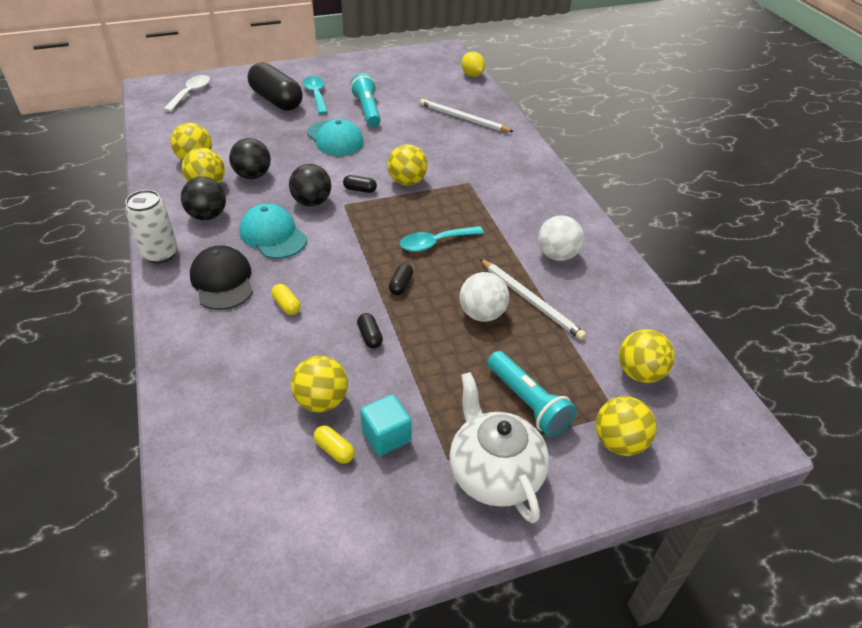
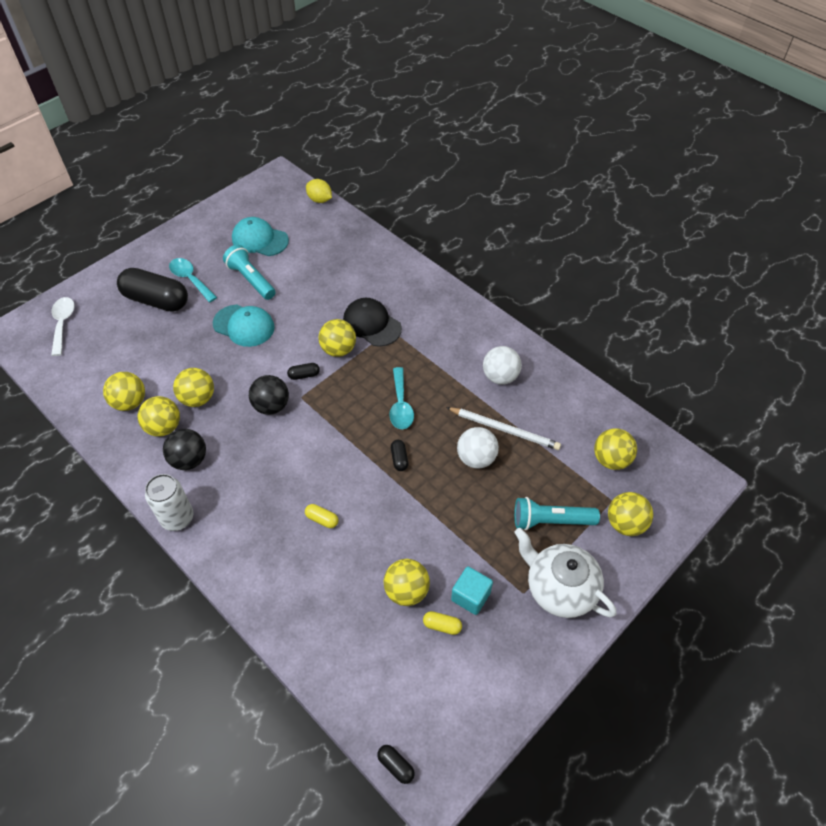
camera: 25 degrees left, 10 degrees up
(222, 281) = (252, 520): black cap -> black cap (372, 324)
(253, 175) = (198, 398): black ball -> yellow ball
(273, 235) = (262, 455): turquoise cap -> turquoise cap (260, 240)
(370, 336) = (405, 518): black capsule -> black capsule (396, 766)
(435, 243) = (400, 405): turquoise spoon -> turquoise spoon turned 45 degrees counterclockwise
(463, 118) = (343, 257): white pencil -> none
(528, 403) = (550, 521): turquoise flashlight -> turquoise flashlight turned 150 degrees clockwise

